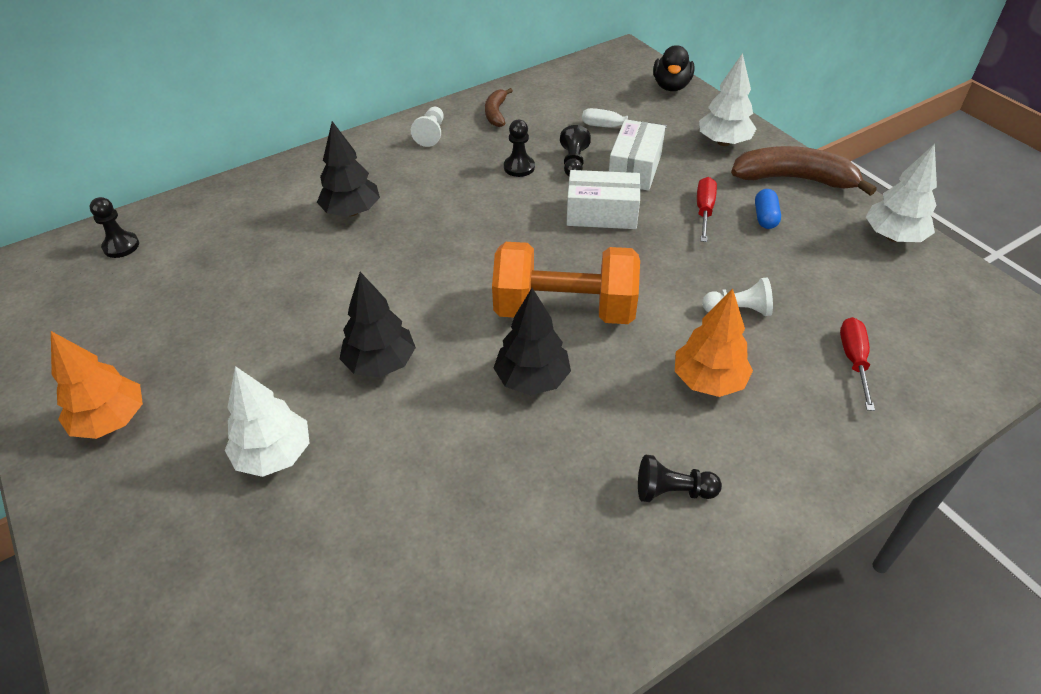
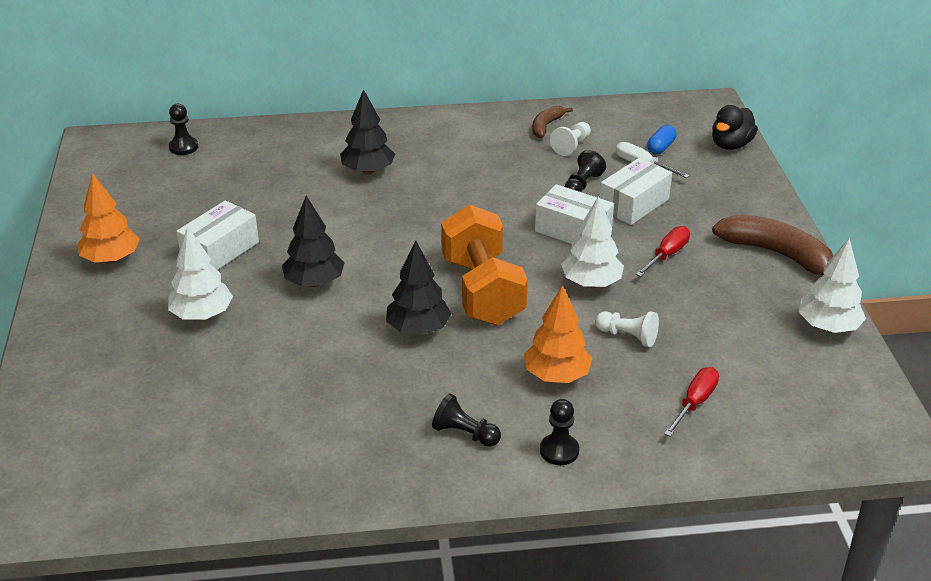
camera: 25 degrees right, 10 degrees down
(244, 361) = (220, 250): none -> white box
(431, 134) = (476, 128): white pawn -> white pawn (571, 146)
(519, 167) = (531, 175): black pawn -> black pawn (559, 451)
(564, 309) = (482, 291): orange dumbbell -> orange dumbbell turned 45 degrees clockwise
(723, 142) = (737, 206): white tree -> white tree (591, 283)
(765, 217) = (719, 276): blue capsule -> blue capsule (661, 147)

